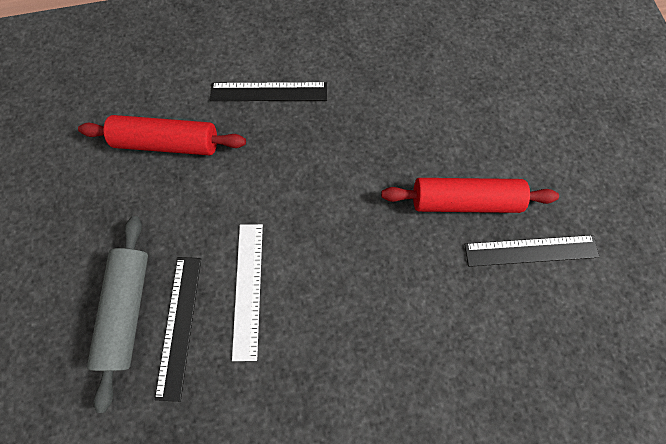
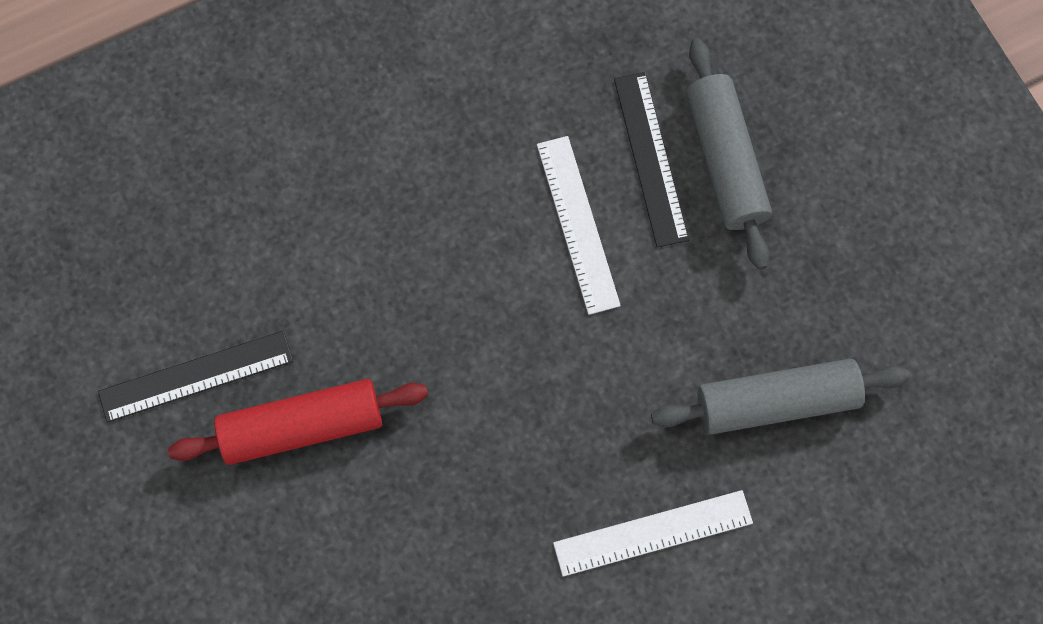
camera: 165 degrees right, 0 degrees up
(168, 143) = (776, 401): red rolling pin -> grey rolling pin
(268, 92) = (653, 533): black ruler -> white ruler

